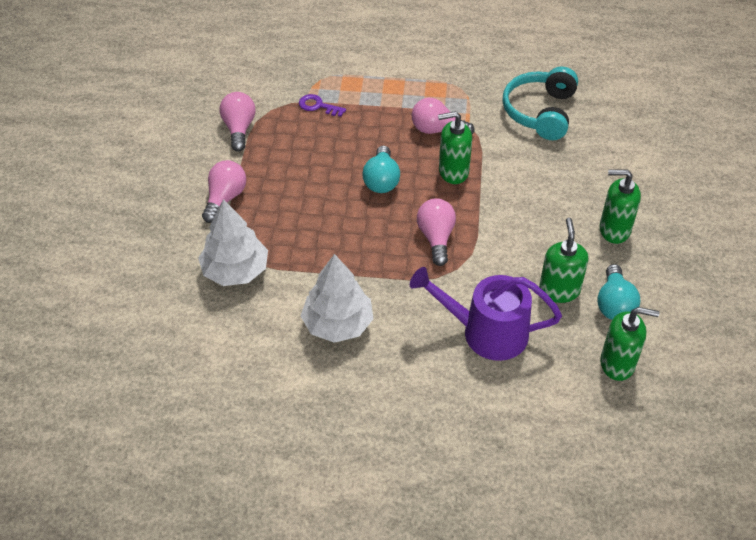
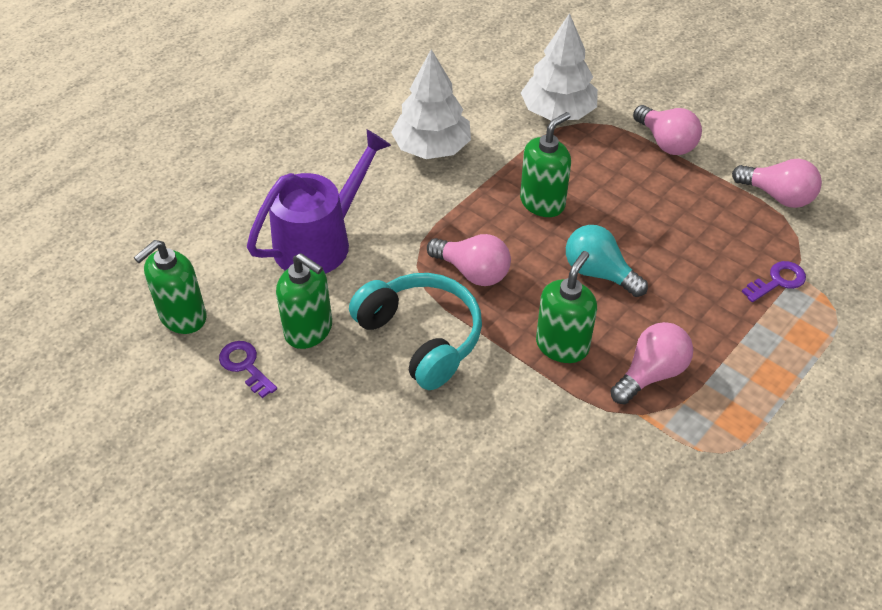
camera: 125 degrees right, 0 degrees up
(540, 112) = (606, 516): turquoise headphones -> turquoise headphones (421, 337)
(614, 230) = (337, 444): green soap dispenser -> green soap dispenser (542, 202)
(614, 304) = (245, 366): turquoise light bulb -> purple key

